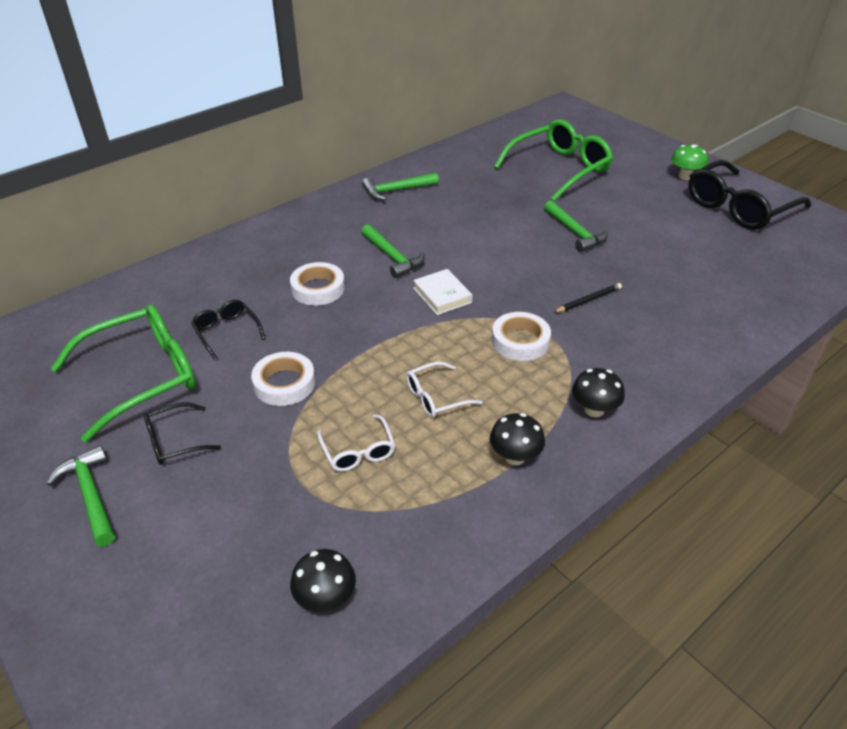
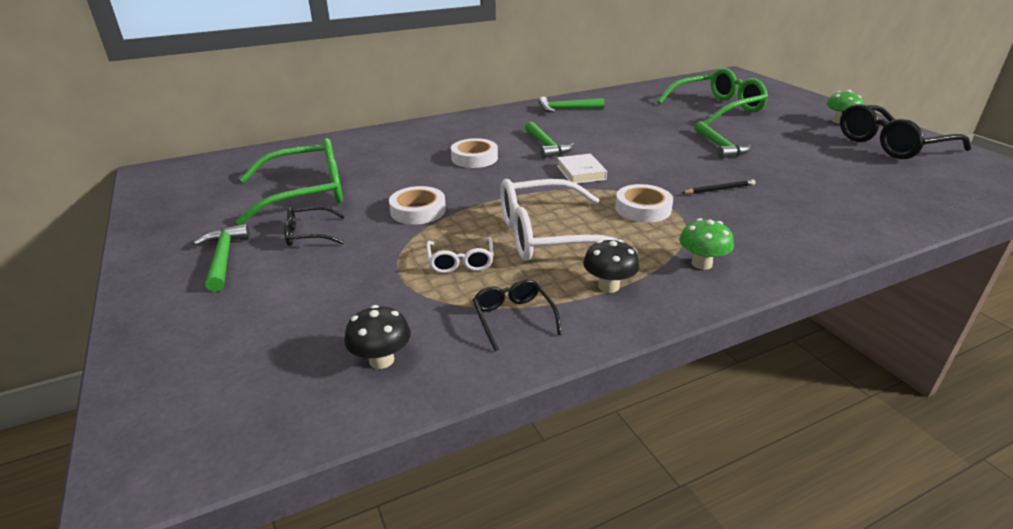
camera: 15 degrees right, 10 degrees down
(227, 332) = (387, 175): black glasses -> black glasses (513, 318)
(436, 397) = (548, 235): white glasses -> white glasses, size x2.05
(594, 409) = (701, 264): black mushroom -> green mushroom

